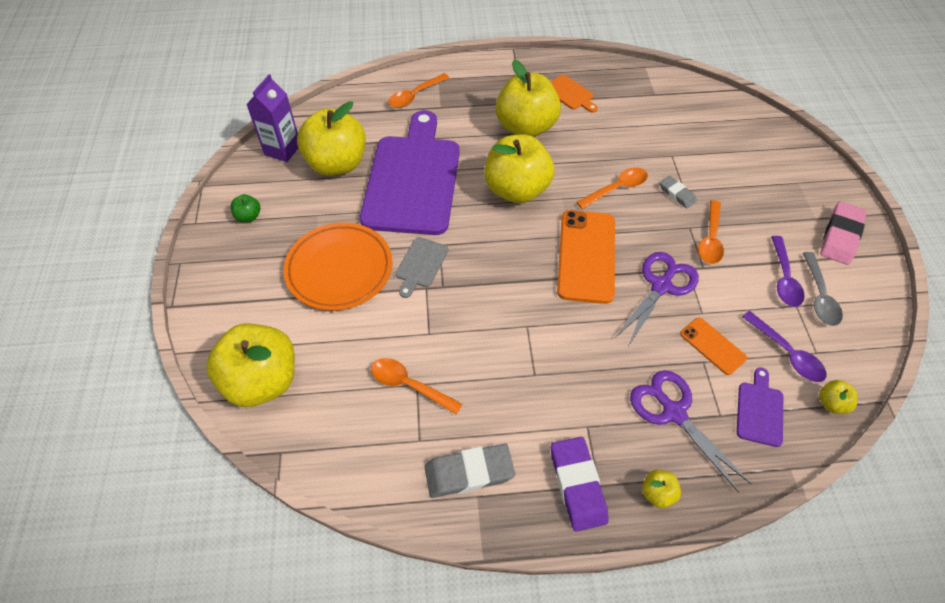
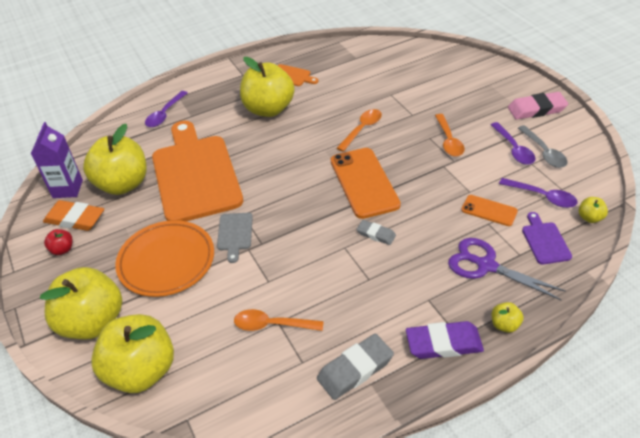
camera: 20 degrees left, 10 degrees down
(248, 216) = (62, 249): green apple -> red apple
(274, 187) = (75, 219): none -> orange eraser
(412, 179) = (195, 175): purple cutting board -> orange cutting board
(415, 96) = (165, 114): orange spoon -> purple spoon
(517, 190) = (285, 155): yellow apple -> yellow apple (93, 322)
(577, 485) = (443, 343): purple eraser -> purple eraser turned 60 degrees counterclockwise
(661, 286) = (430, 184): purple scissors -> none
(677, 194) = (408, 119): grey eraser -> grey eraser (376, 234)
(840, 236) = (536, 109): pink eraser -> pink eraser turned 75 degrees clockwise

